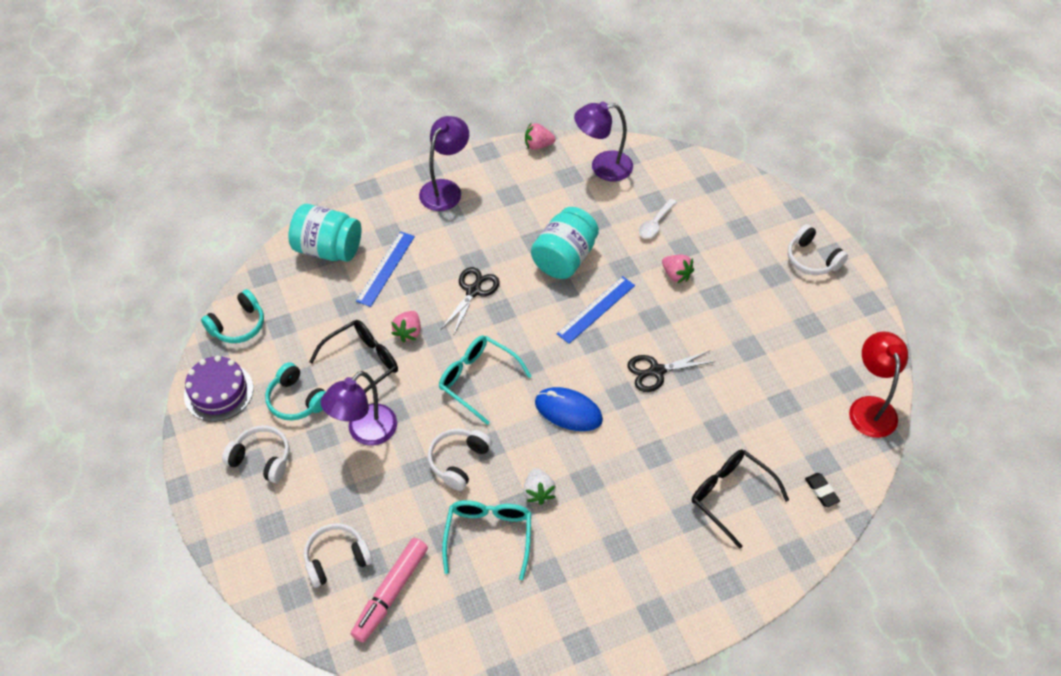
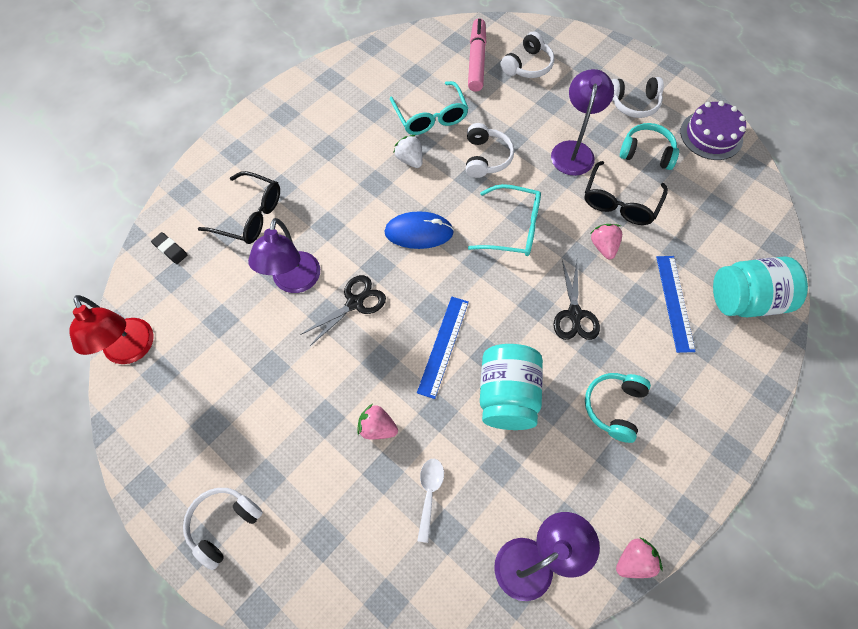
camera: 155 degrees right, 10 degrees up
(238, 325) = (750, 192): turquoise headphones -> turquoise headphones (614, 407)
(445, 189) = (692, 432): purple lamp -> purple lamp (294, 282)
(812, 259) = (223, 525): white headphones -> white headphones turned 75 degrees counterclockwise

